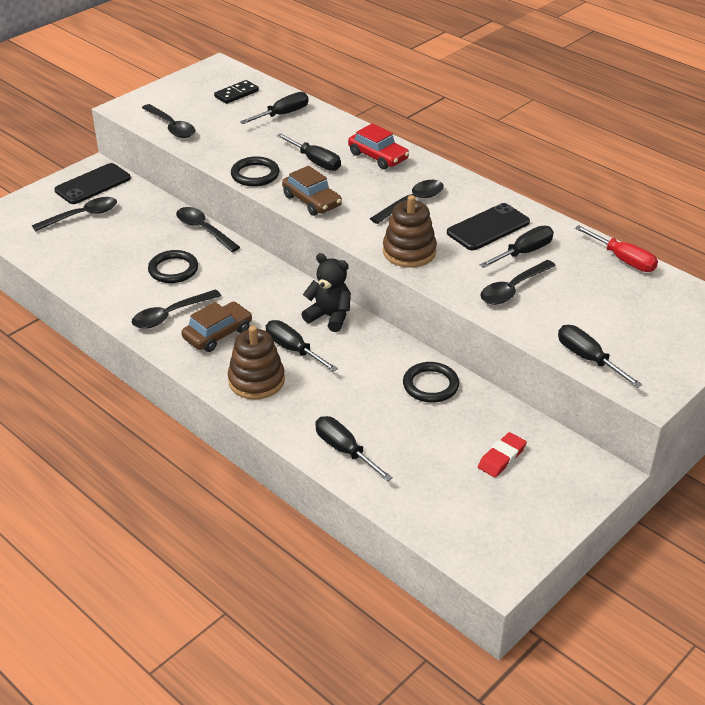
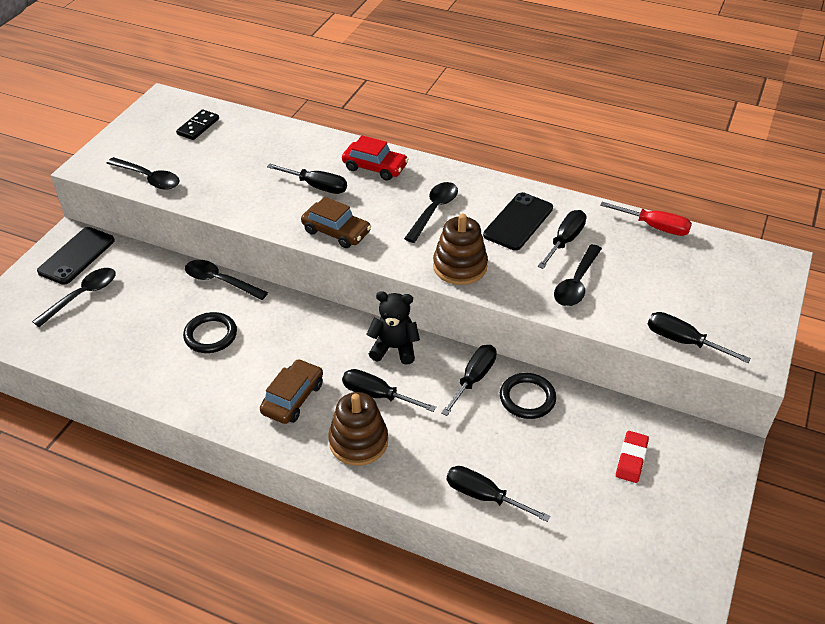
camera: 20 degrees left, 5 degrees up
(170, 315) = (233, 389): black spoon -> none
(255, 174) = (264, 215): black ring -> none
(282, 114) = (257, 140): black screwdriver -> black screwdriver (473, 379)

